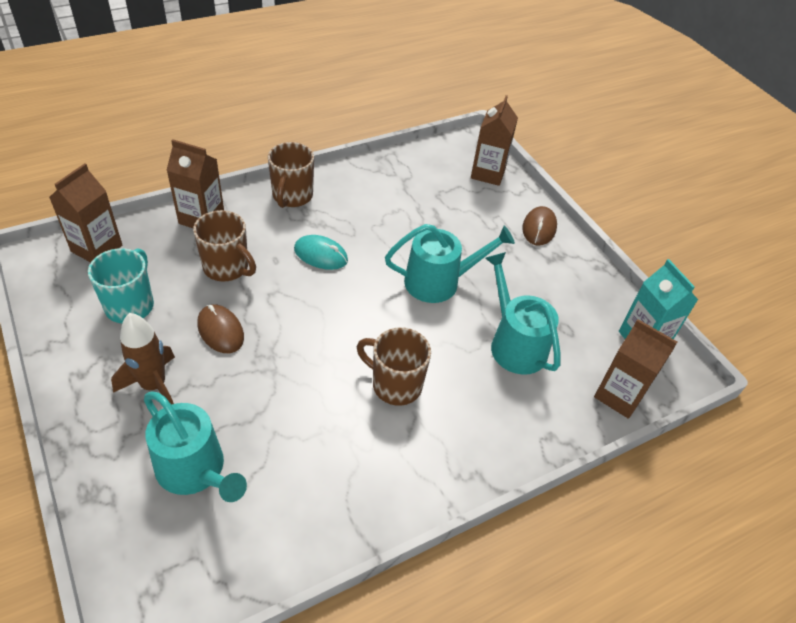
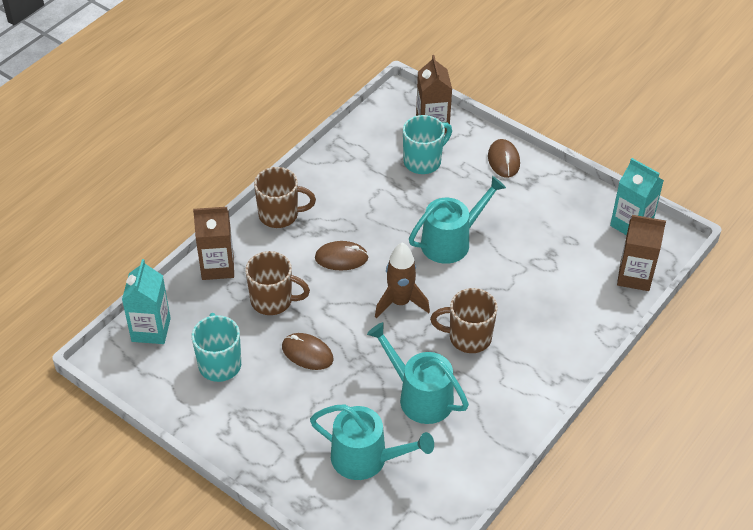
camera: 20 degrees left, 0 degrees up
(97, 248) = (151, 330): brown carton -> turquoise carton
(154, 385) = (289, 415): brown rocket -> brown rocket (400, 302)
(292, 196) = (280, 215): brown mug -> brown mug turned 75 degrees counterclockwise
(320, 255) = (341, 258): turquoise mouse -> brown mouse
(458, 201) = (423, 161): none -> turquoise mug
(515, 344) = (538, 268): turquoise watering can -> turquoise watering can (420, 397)

